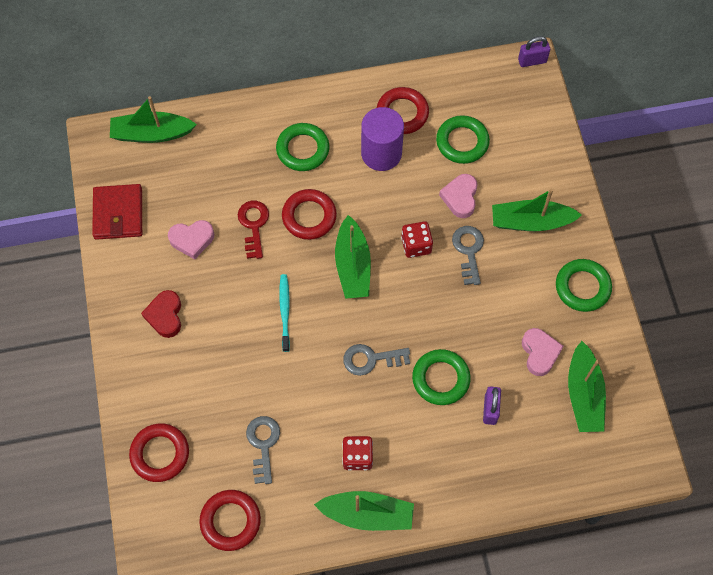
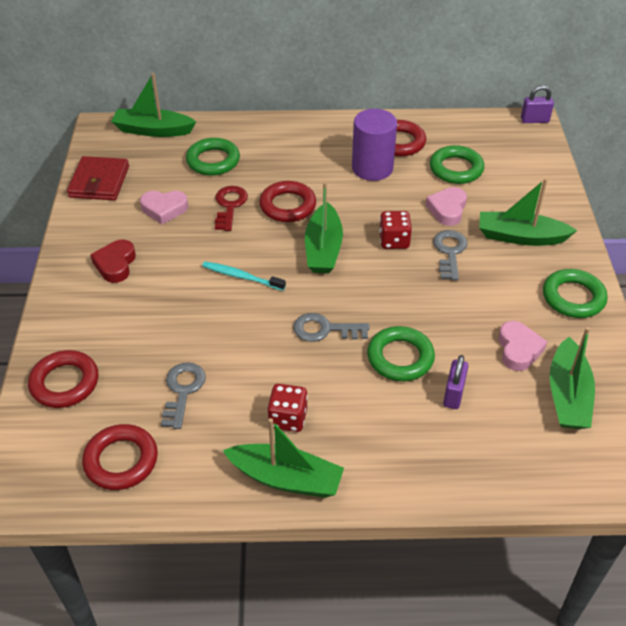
camera: 10 degrees right, 20 degrees down
(285, 311) = (241, 277): turquoise toothbrush -> turquoise toothbrush turned 75 degrees counterclockwise
(303, 149) = (294, 157): green ring -> green ring (213, 161)

